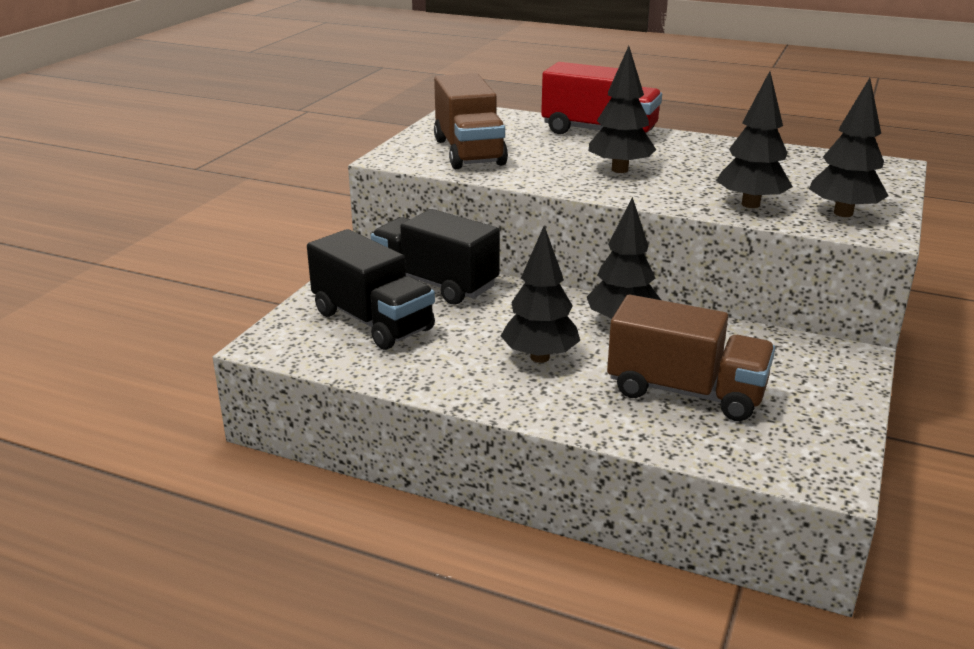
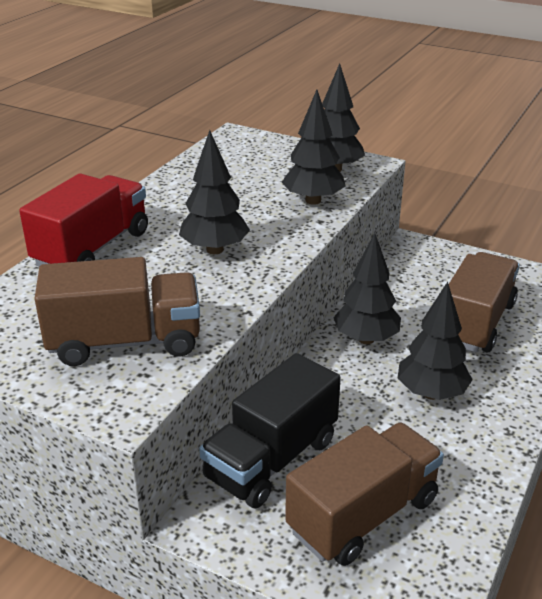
camera: 85 degrees left, 5 degrees up
(372, 321) = (363, 515): black truck -> brown truck

